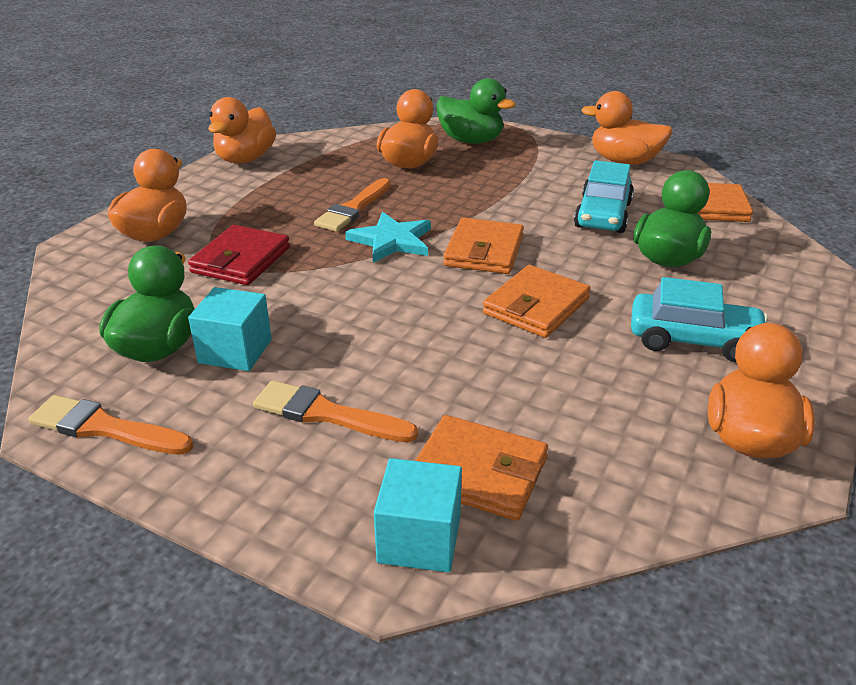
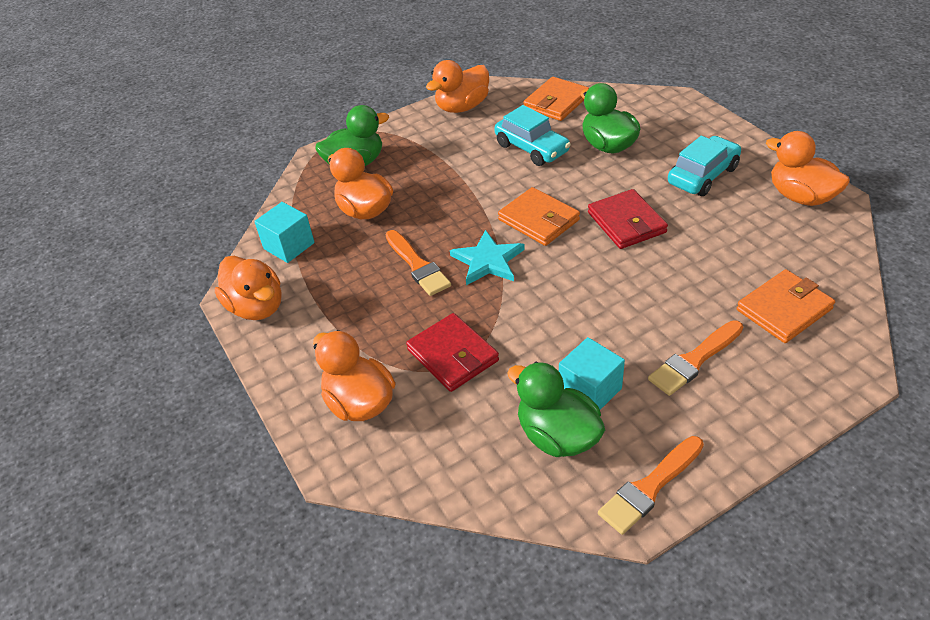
camera: 55 degrees left, 10 degrees up
(419, 539) = (831, 353): turquoise cube -> turquoise cube (289, 246)
(536, 306) = (626, 222): orange wallet -> red wallet

